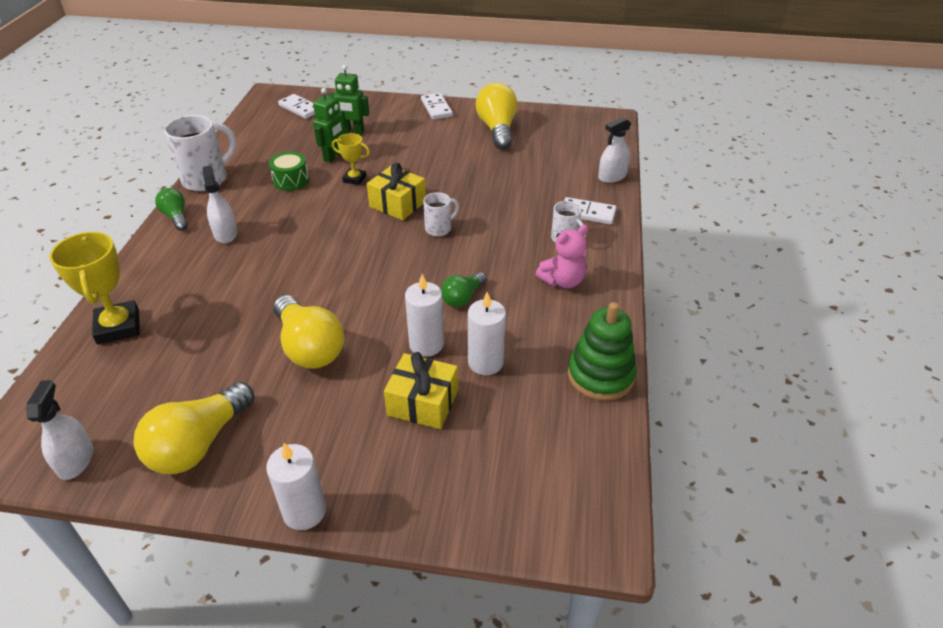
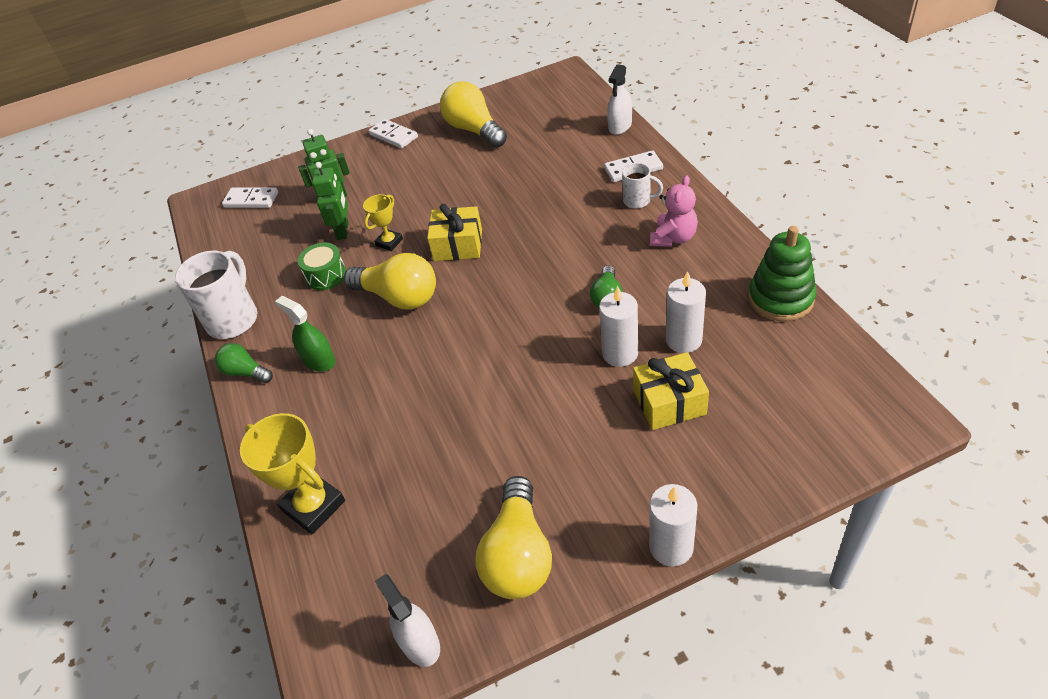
camera: 25 degrees left, 5 degrees up
(225, 233) = (319, 360): white spray bottle -> green spray bottle
(309, 347) = (521, 415): yellow light bulb -> yellow light bulb (399, 297)
(354, 179) = (389, 242): yellow trophy -> yellow trophy turned 45 degrees counterclockwise
(439, 229) = (521, 248): white mug -> none

